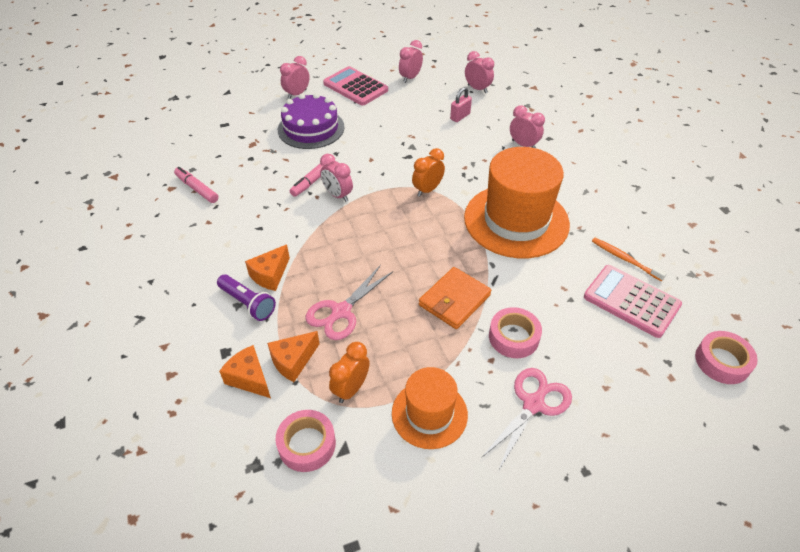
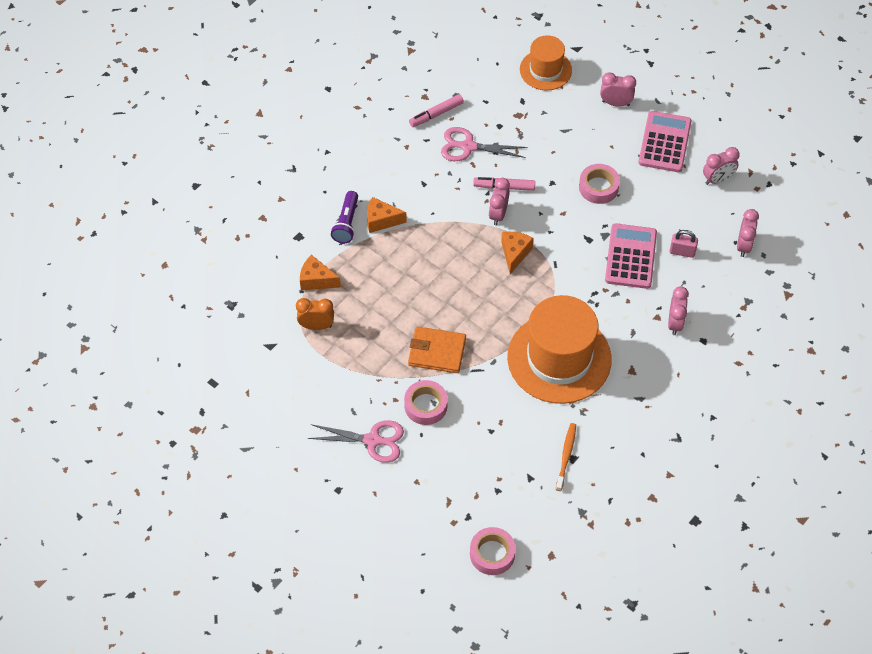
camera: 60 degrees right, 10 degrees up
(197, 189) = (436, 114): pink marker -> pink marker turned 135 degrees counterclockwise
(249, 378) = (287, 263): orange cheese -> orange cheese (514, 253)
(307, 444) = (261, 324): pink tape -> pink tape (598, 187)
(311, 128) = (572, 144): purple cake -> none
(340, 312) = (377, 284): pink scissors -> pink scissors (468, 146)
(410, 78) = (717, 179): pink clock -> pink clock turned 150 degrees clockwise
(427, 190) = (552, 275): orange clock -> none
(429, 414) = (326, 381): orange hat -> orange hat (545, 70)
(631, 301) = (517, 474): pink calculator -> pink calculator (630, 257)

